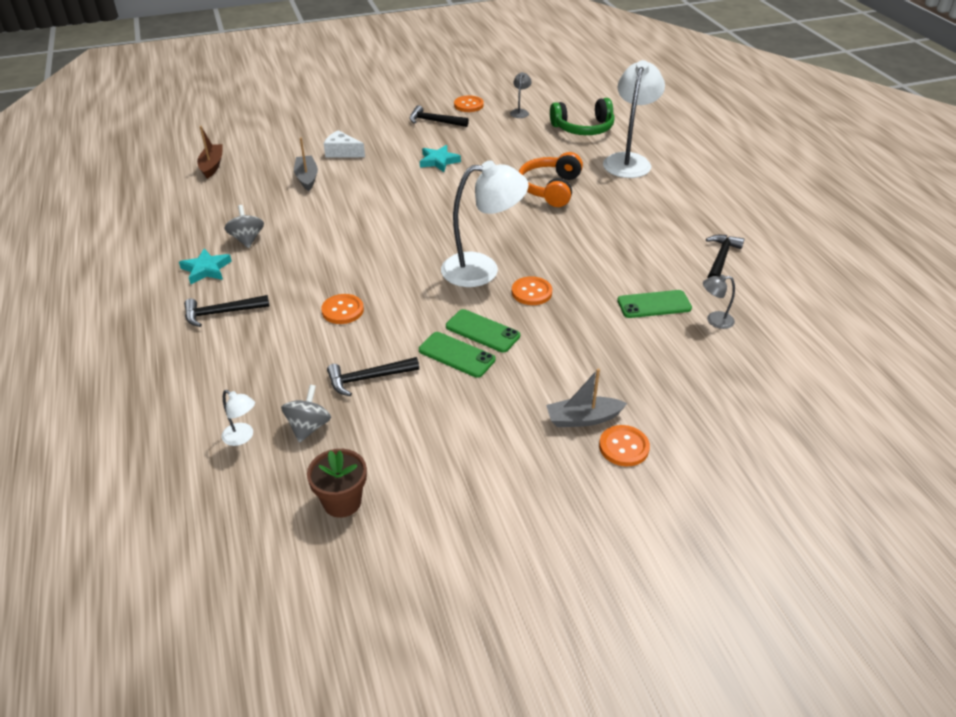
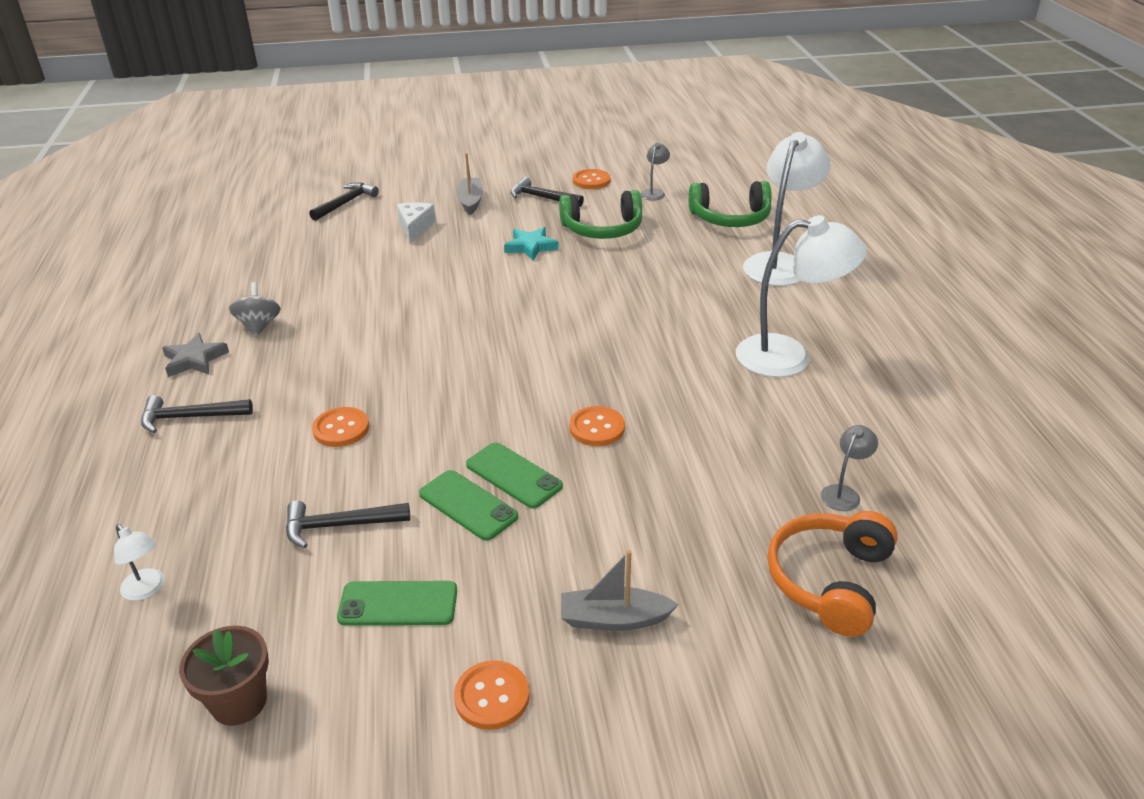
camera: 10 degrees right, 5 degrees down
(206, 269) = (194, 360): turquoise star -> grey star
(212, 166) = (254, 233): brown boat -> none
(307, 178) = (360, 256): grey boat -> grey boat (471, 202)
(308, 427) = (237, 585): grey spinning top -> none
(342, 152) = (415, 228): white cheese -> white cheese turned 60 degrees clockwise
(482, 269) = (541, 390): white lamp -> white lamp (789, 356)
(489, 143) = (602, 229): none -> green headphones
(550, 188) = (663, 292): orange headphones -> orange headphones (829, 581)
(623, 447) = (660, 670): orange button -> orange button (492, 696)
(654, 304) = (762, 461): green phone -> green phone (398, 604)
(714, 320) = (844, 493): grey lamp -> grey lamp turned 120 degrees clockwise
(721, 258) = (875, 405): black hammer -> black hammer (346, 203)

